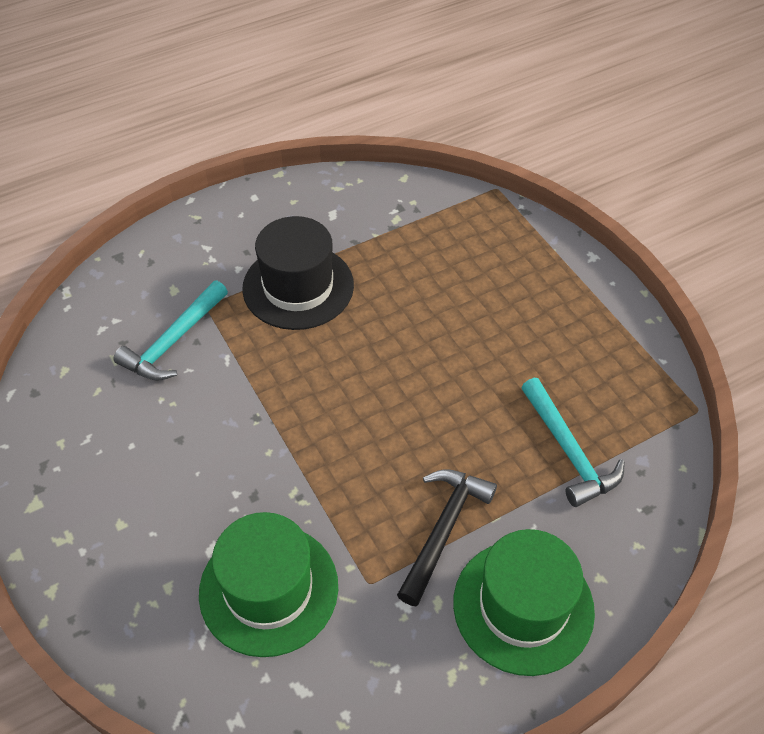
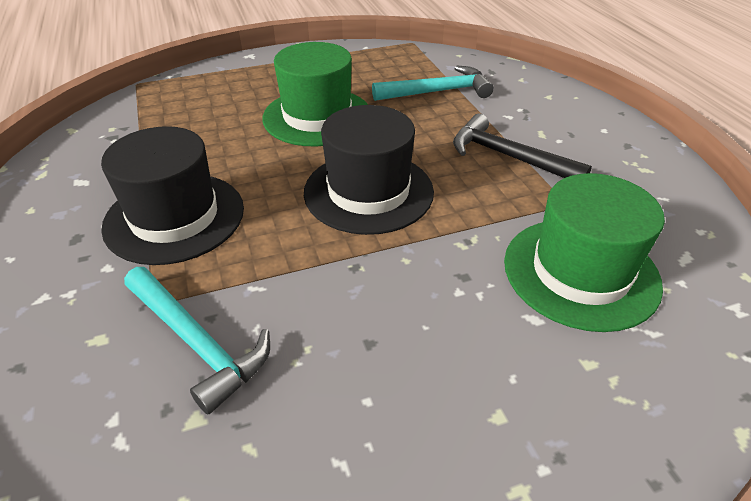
camera: 80 degrees left, 10 degrees down
(356, 411) = (368, 192): none -> black hat
(523, 606) = (577, 129): green hat -> green hat (317, 116)

